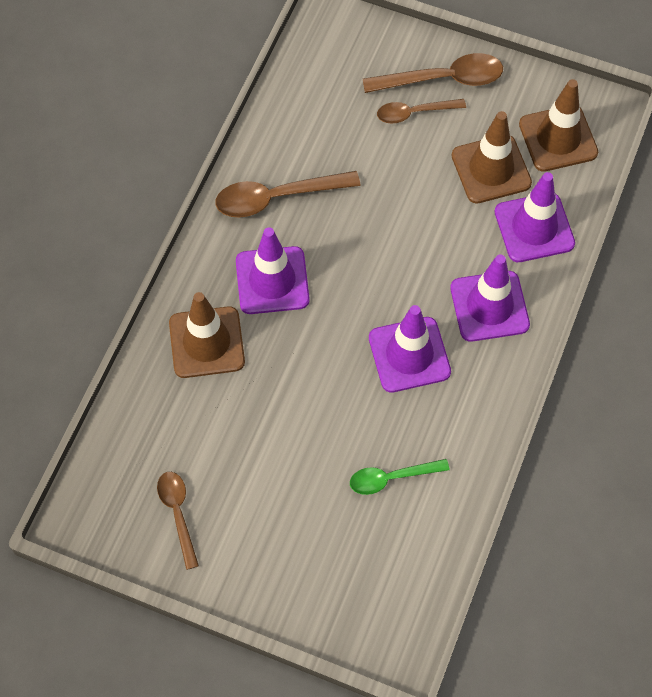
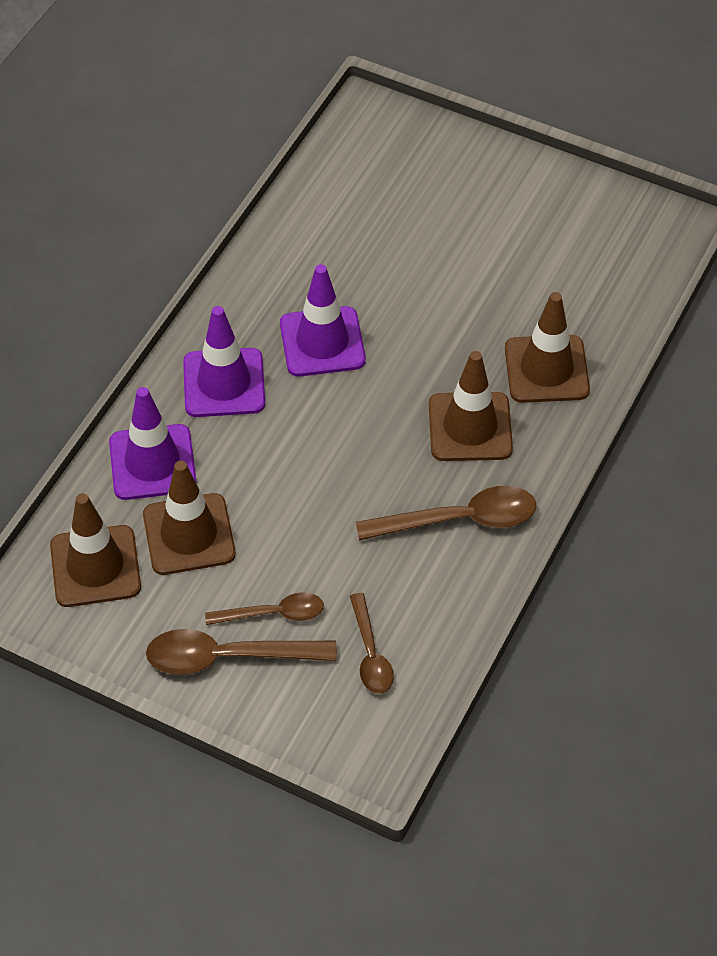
camera: 175 degrees left, 10 degrees down
(178, 514) = (575, 221): brown spoon -> brown spoon (370, 653)
(272, 280) = (470, 427): purple traffic cone -> brown traffic cone
(391, 478) = (357, 235): green spoon -> none

